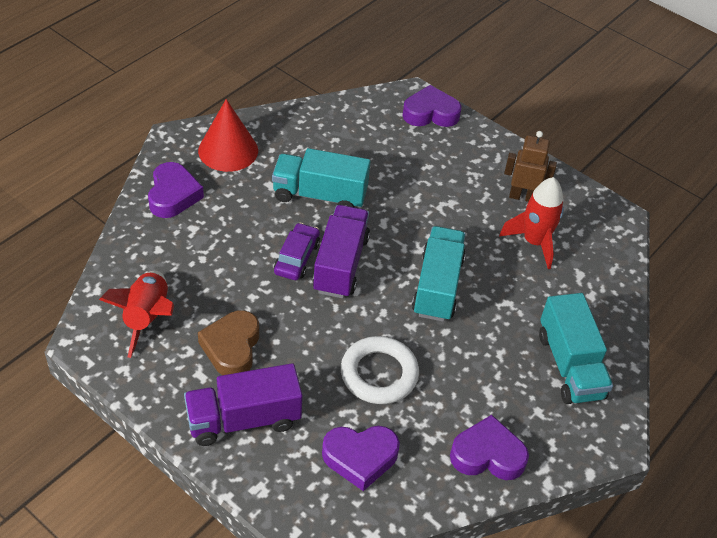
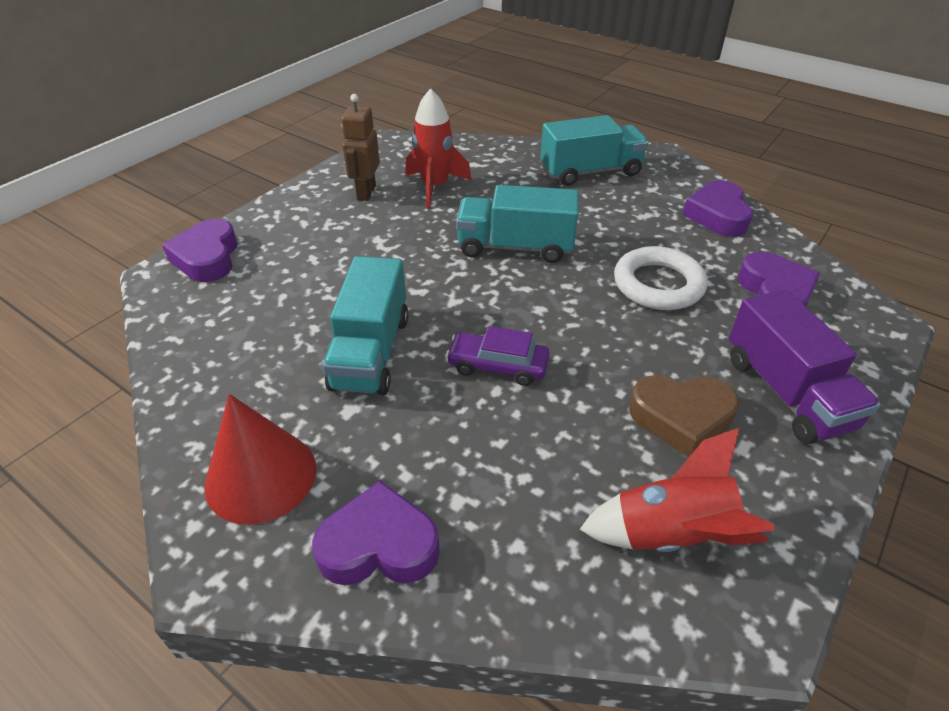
camera: 90 degrees left, 5 degrees down
(340, 264) = (500, 324): purple truck -> none

